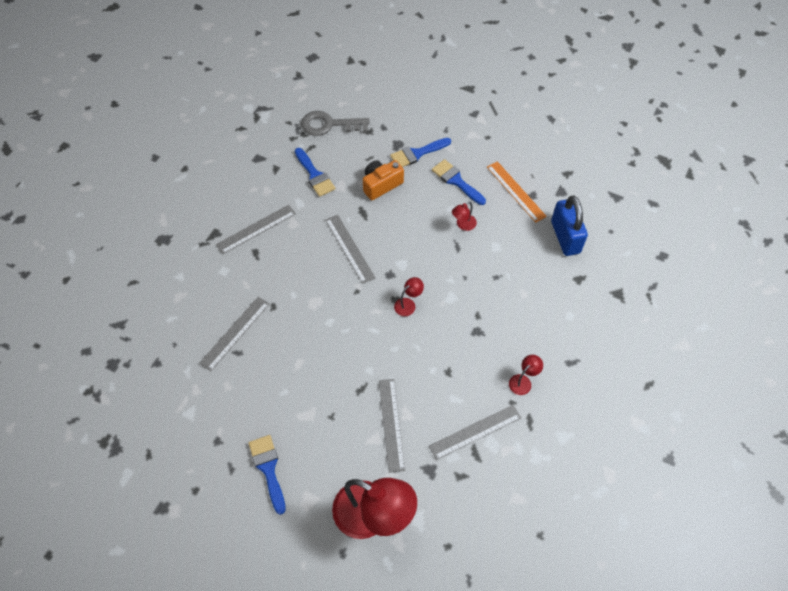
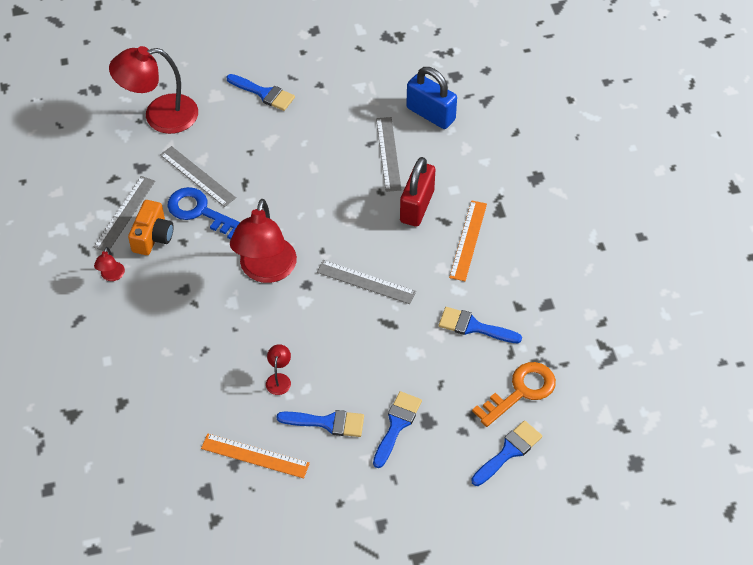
camera: 140 degrees right, 5 degrees down
(256, 229) = (468, 240): grey ruler -> orange ruler
(261, 277) = (417, 206): none -> red padlock
(329, 125) = (520, 392): grey key -> orange key
(370, 102) = (509, 451): none -> blue brush
(381, 185) = (399, 363): orange camera -> orange camera (152, 236)
(408, 304) = (266, 271): red lamp -> red lamp, size x2.38
(415, 388) = (200, 212): none -> blue key
(565, 237) = (165, 439): blue padlock -> blue padlock (430, 114)

